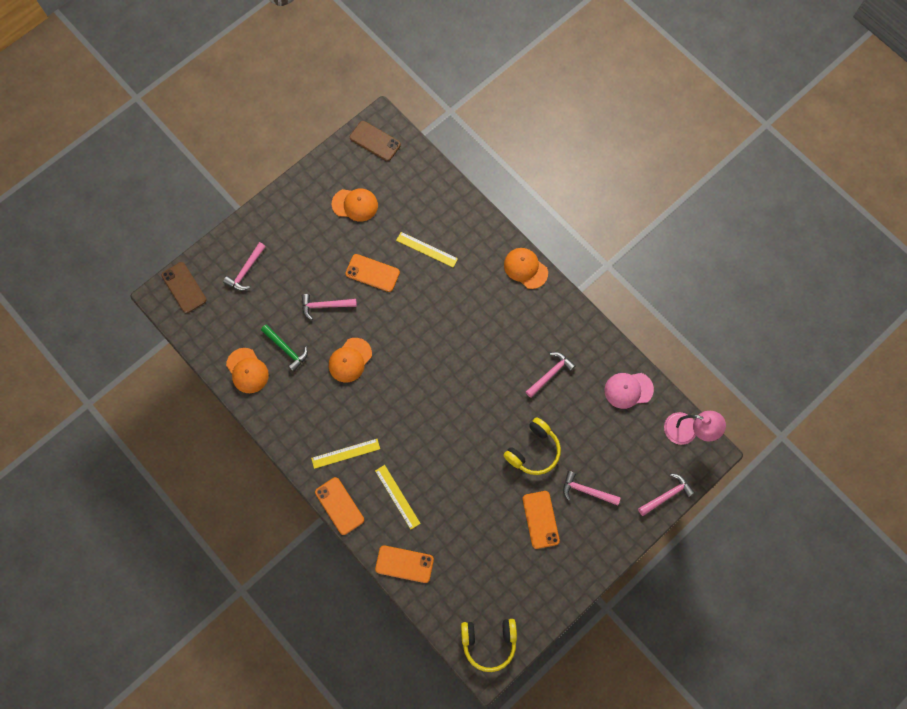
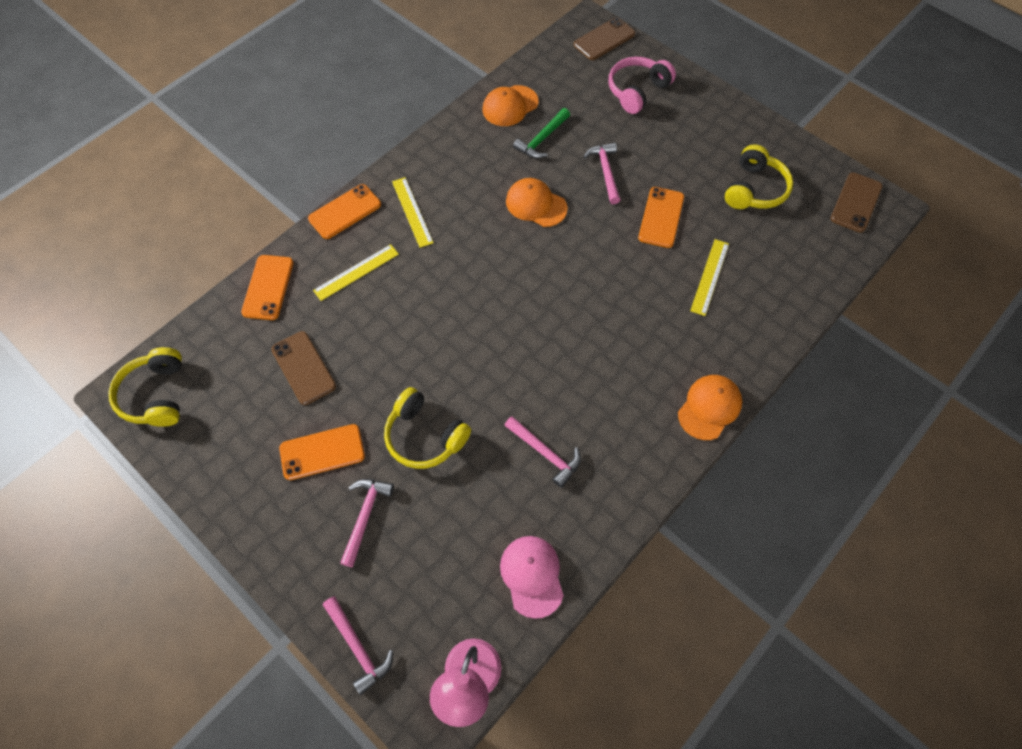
camera: 85 degrees right, 10 degrees down
(246, 270) = (637, 91): pink hammer -> pink headphones
(355, 204) = (754, 189): orange cap -> yellow headphones
(475, 534) = (303, 368): none -> brown phone

